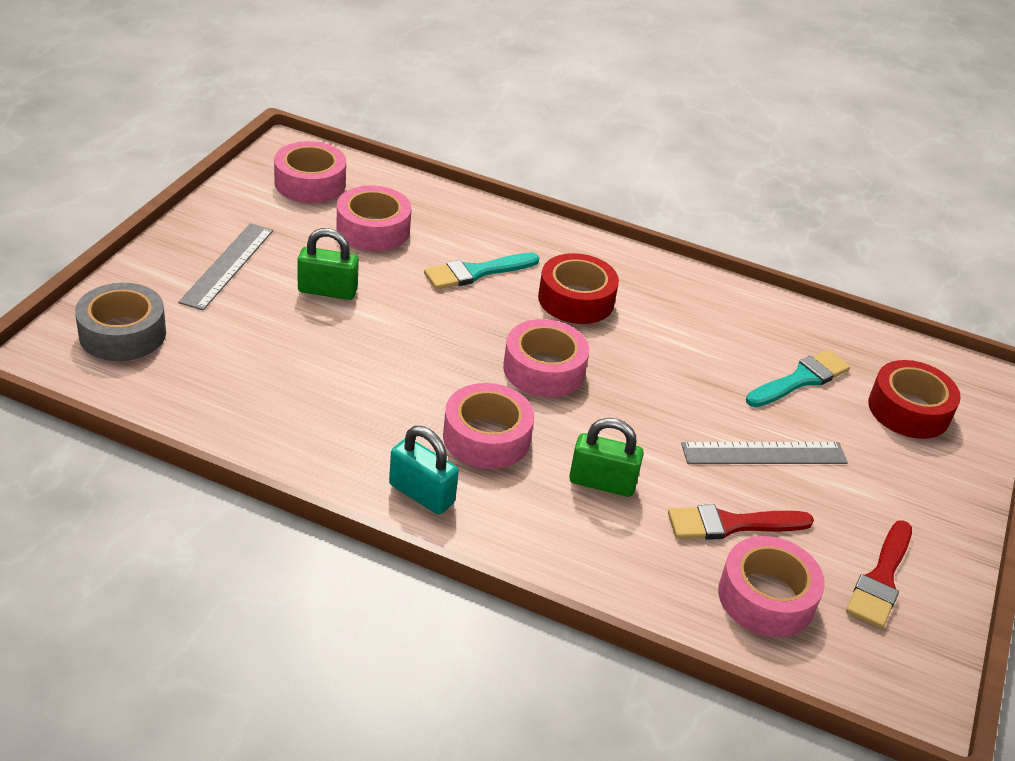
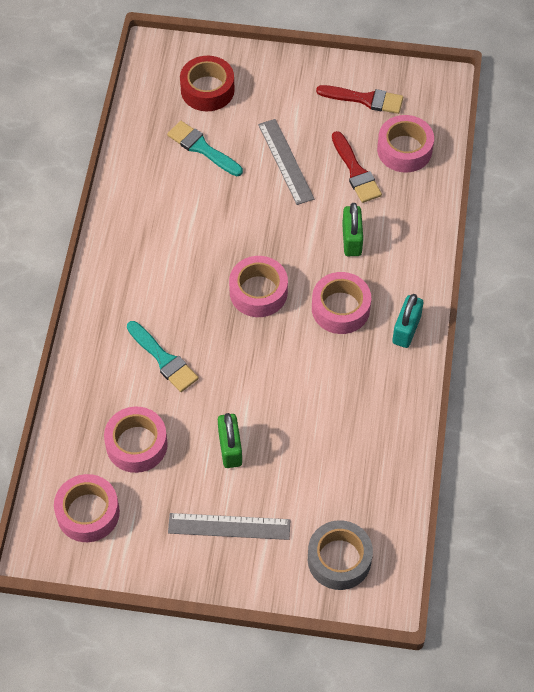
camera: 100 degrees left, 20 degrees up
(576, 300) = (170, 289): red tape -> none

